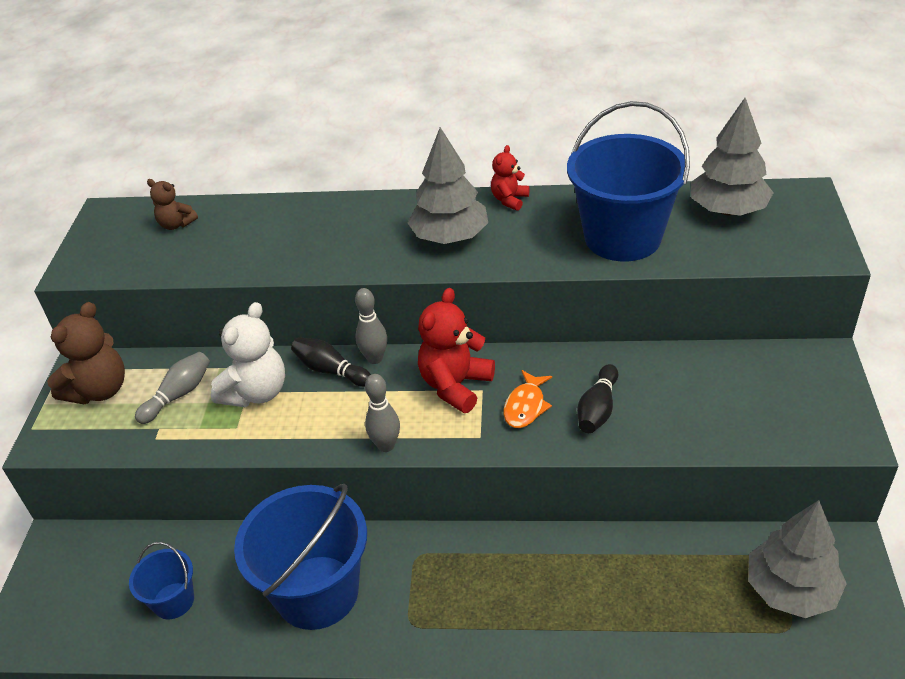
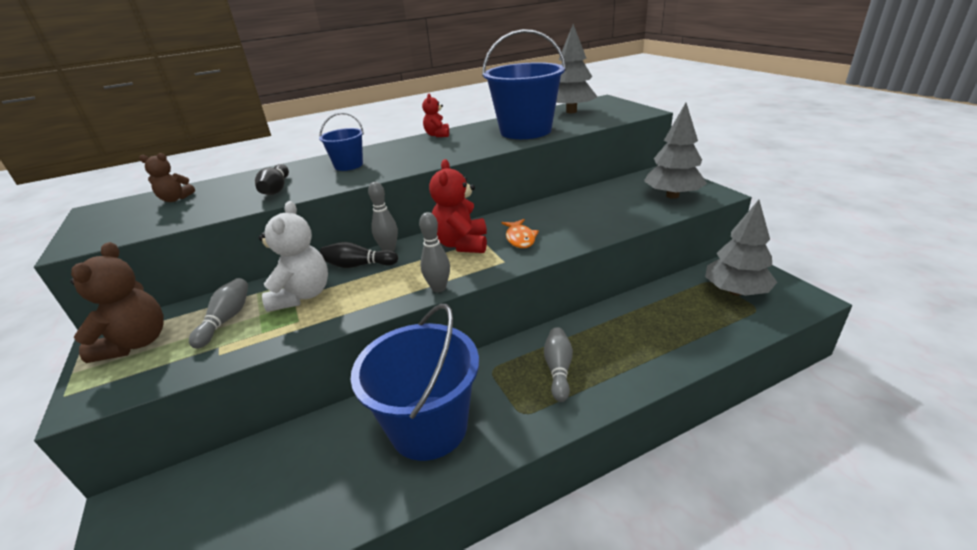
camera: 30 degrees left, 10 degrees down
(173, 601) = (291, 496): blue bucket -> blue bucket (348, 165)
(450, 237) = (413, 155): grey tree -> grey tree (672, 195)
(483, 591) = (558, 370): none -> grey bowling pin
(598, 409) = (567, 226): black bowling pin -> black bowling pin (276, 189)

